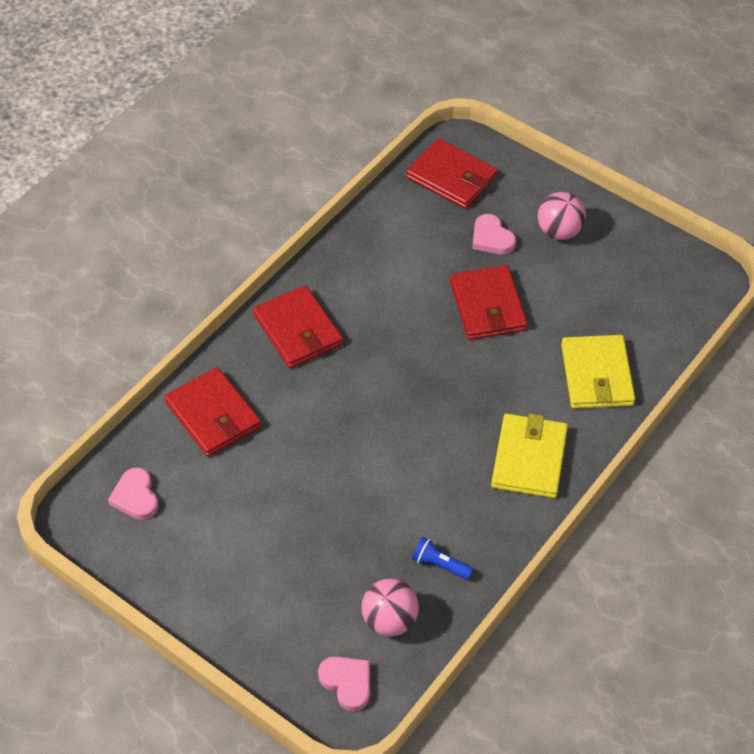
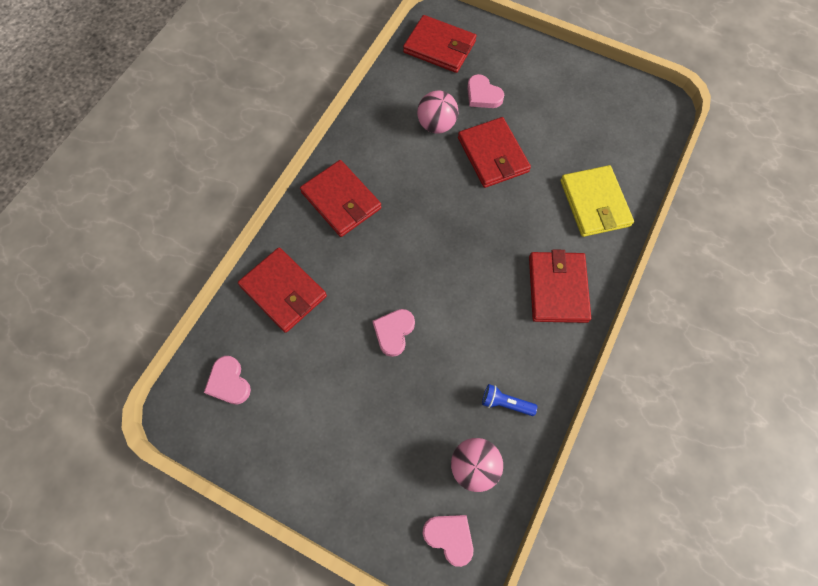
camera: 10 degrees left, 15 degrees up
(329, 475) = (394, 332): none -> pink heart
(529, 458) = (557, 288): yellow wallet -> red wallet
(559, 231) = (535, 81): pink ball -> pink ball (436, 125)

